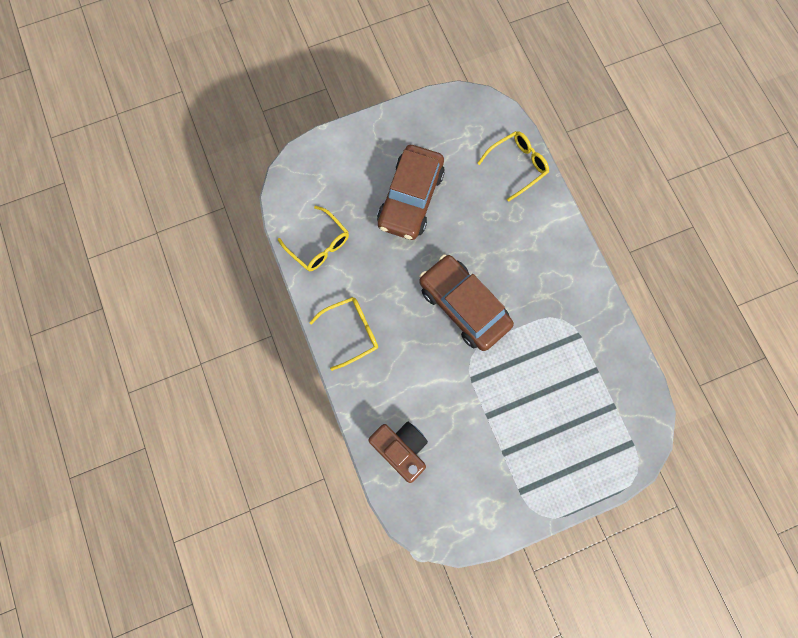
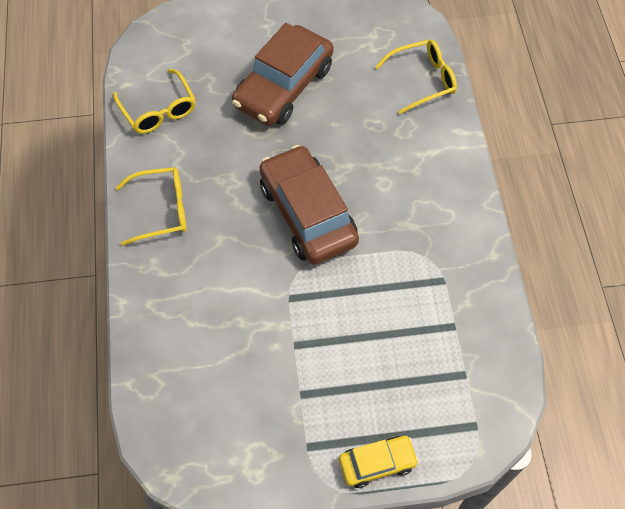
camera: 15 degrees right, 15 degrees down
(401, 448) = (173, 355): brown camera -> none
(572, 490) = (377, 463): none -> yellow car

